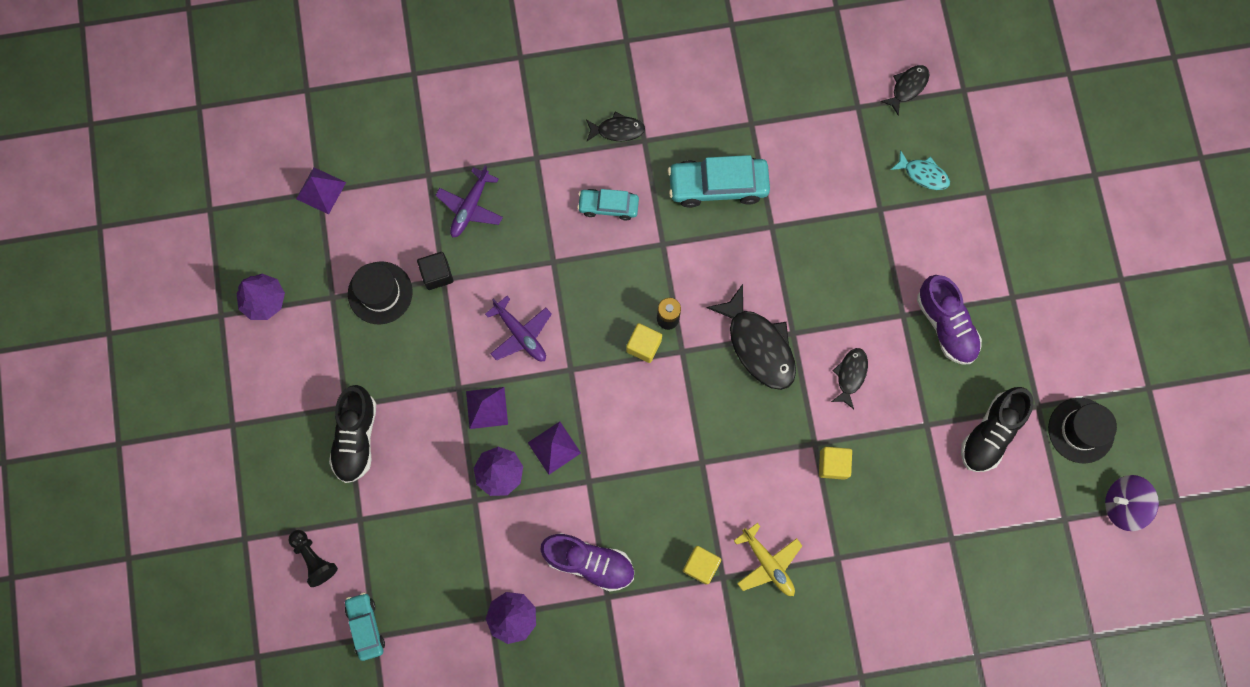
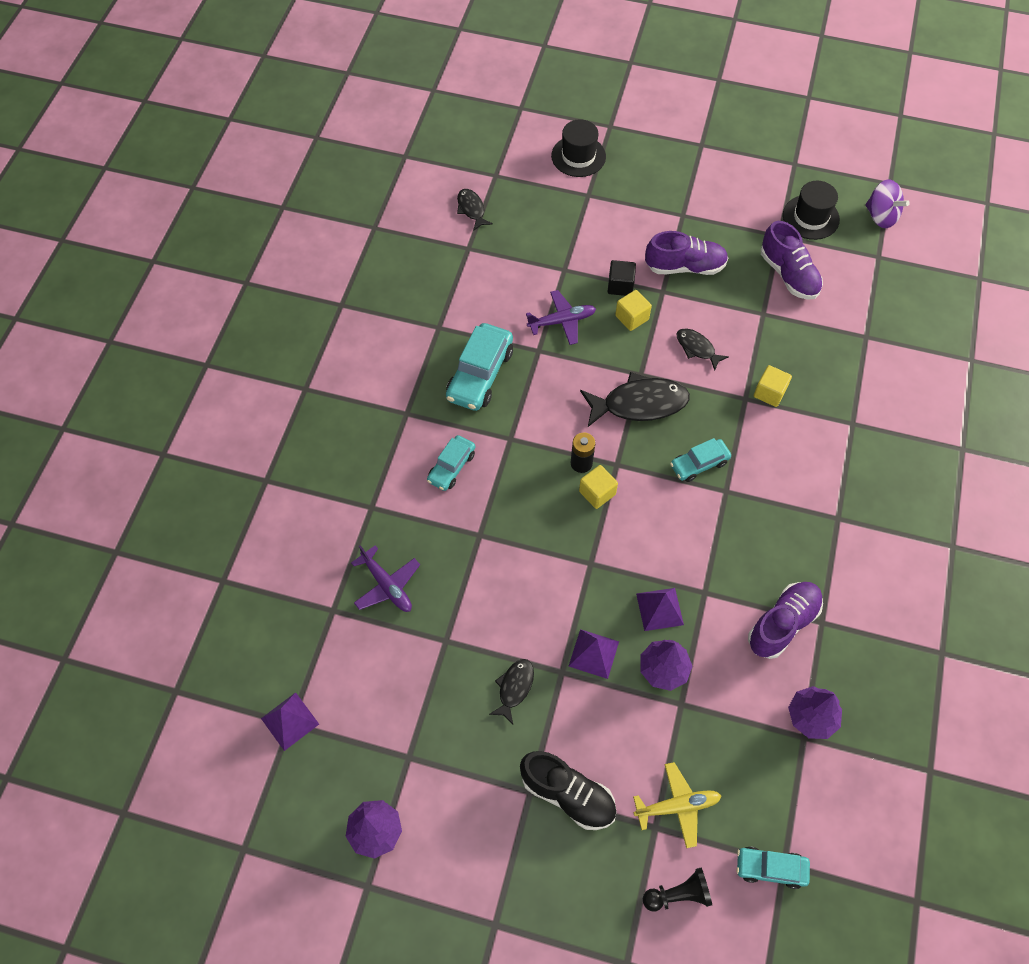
camera: 65 degrees left, 15 degrees down
(380, 293) = (428, 707): black hat -> black hat (578, 156)
(437, 274) = (438, 644): black cube -> black cube (620, 286)
(520, 334) = (535, 592): purple plane -> purple plane (562, 321)
(617, 130) = (384, 430): black fish -> black fish (514, 688)
(701, 565) = (820, 531): yellow cube -> yellow cube (632, 317)
(719, 426) = (699, 464): none -> turquoise car
(768, 563) = (838, 477): yellow plane -> yellow plane (677, 806)
(923, 174) = (550, 229): turquoise fish -> none
(990, 433) = (788, 274): black shoe -> purple shoe
(1123, 504) = (881, 216): purple spinning top -> purple spinning top turned 75 degrees counterclockwise

